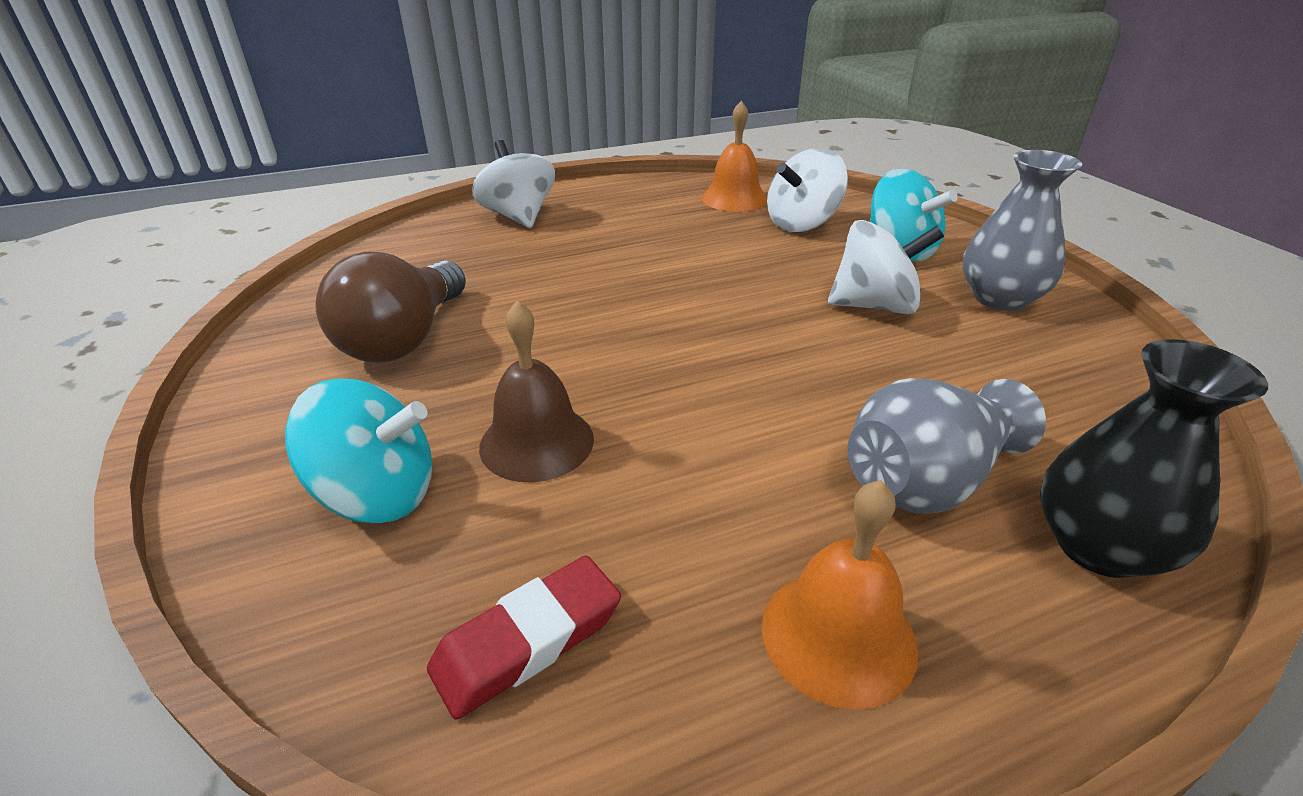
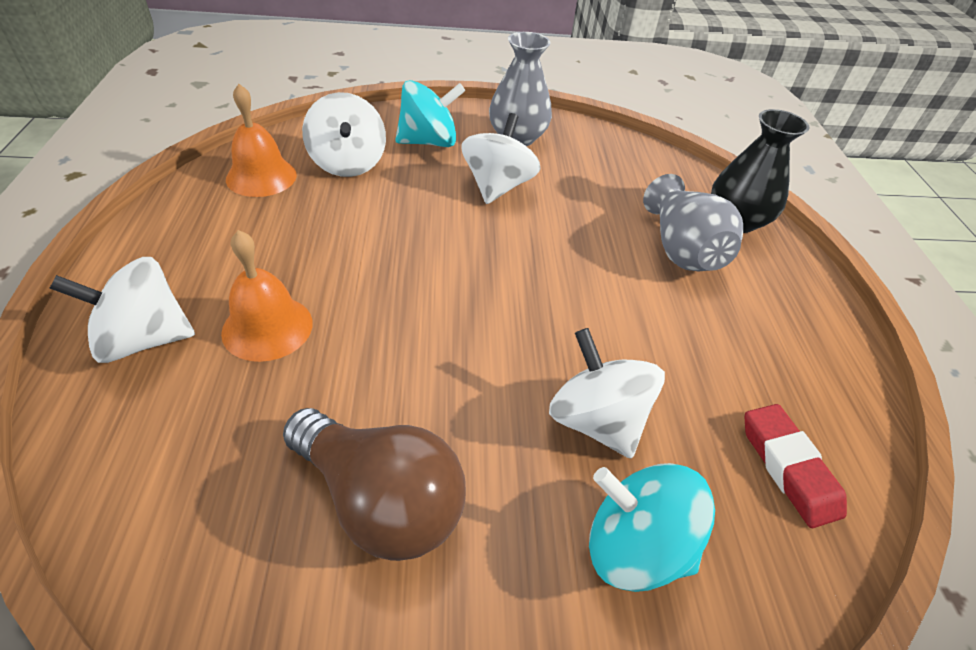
camera: 75 degrees left, 10 degrees up
(378, 494) = (634, 547): turquoise spinning top -> turquoise spinning top turned 90 degrees counterclockwise
(536, 442) = (596, 420): brown bell -> white spinning top
(838, 636) = (786, 330): orange bell -> orange bell (267, 327)

